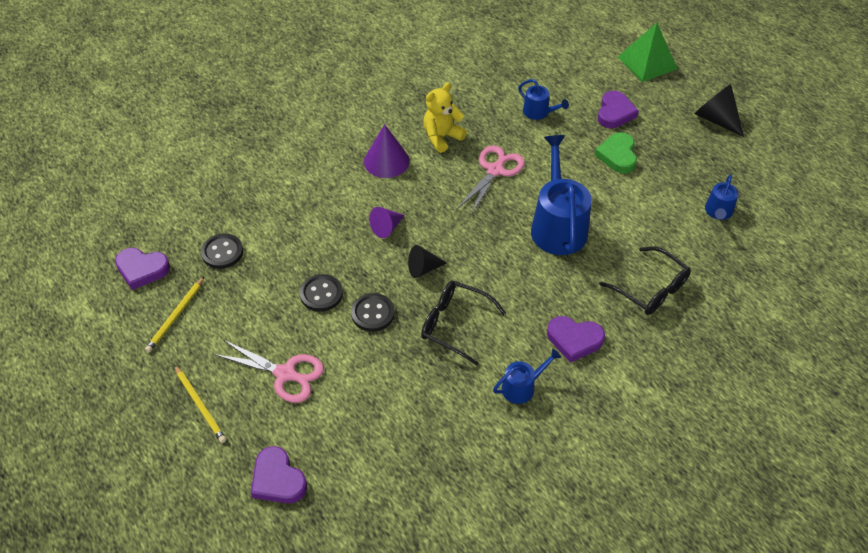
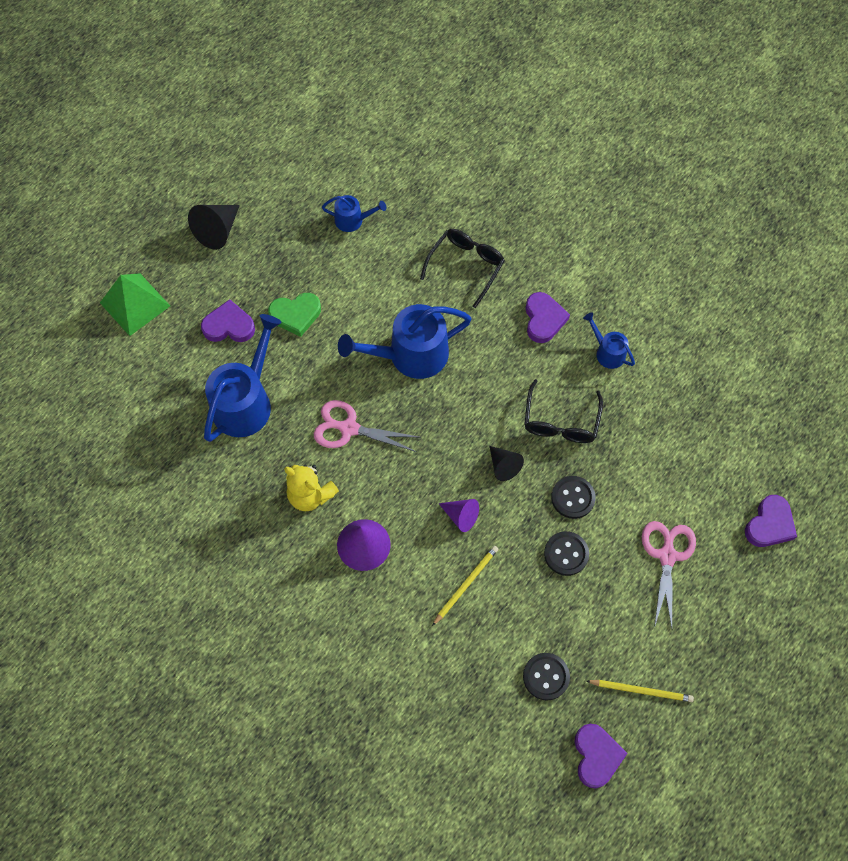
camera: 105 degrees left, 15 degrees up
(200, 405) = (728, 621): yellow pencil -> yellow pencil (466, 584)
(538, 112) = (245, 402): blue watering can -> blue watering can, size x1.98

